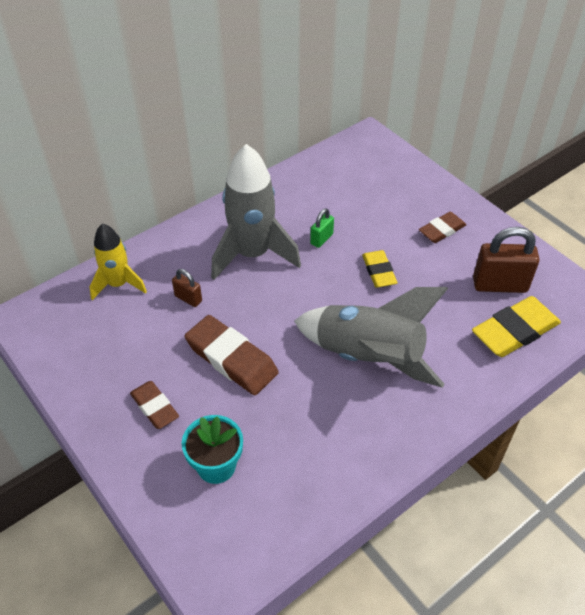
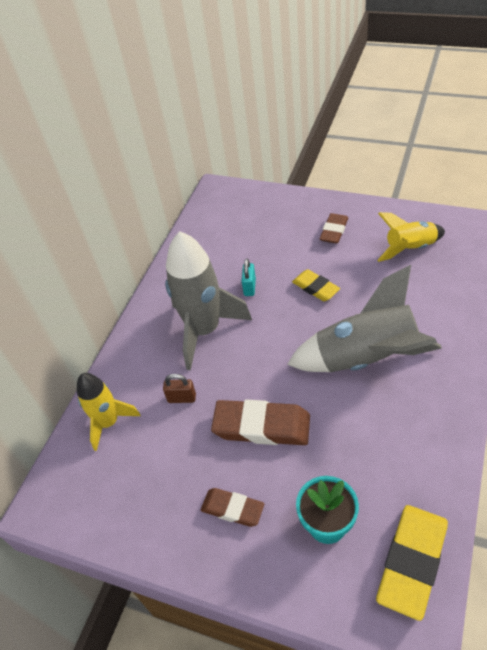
camera: 25 degrees left, 0 degrees up
(321, 239) = (250, 287): green padlock -> turquoise padlock
(499, 285) = (410, 248): brown padlock -> yellow rocket
(514, 331) = (450, 276): yellow eraser -> yellow eraser (412, 562)

